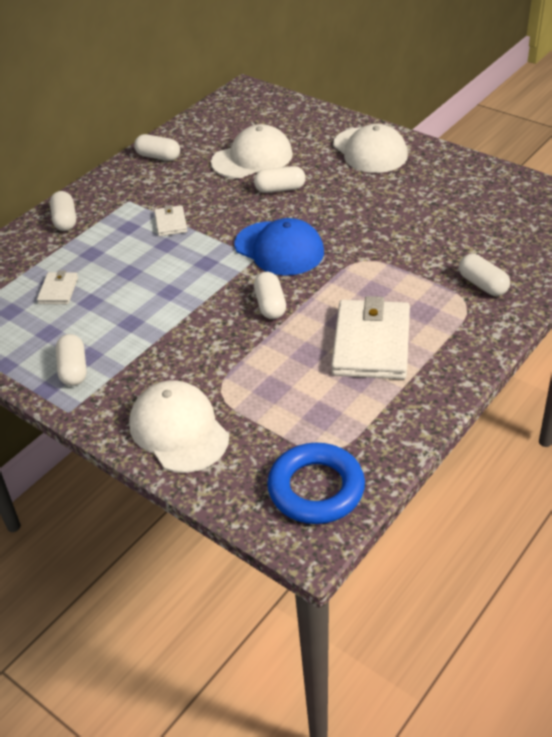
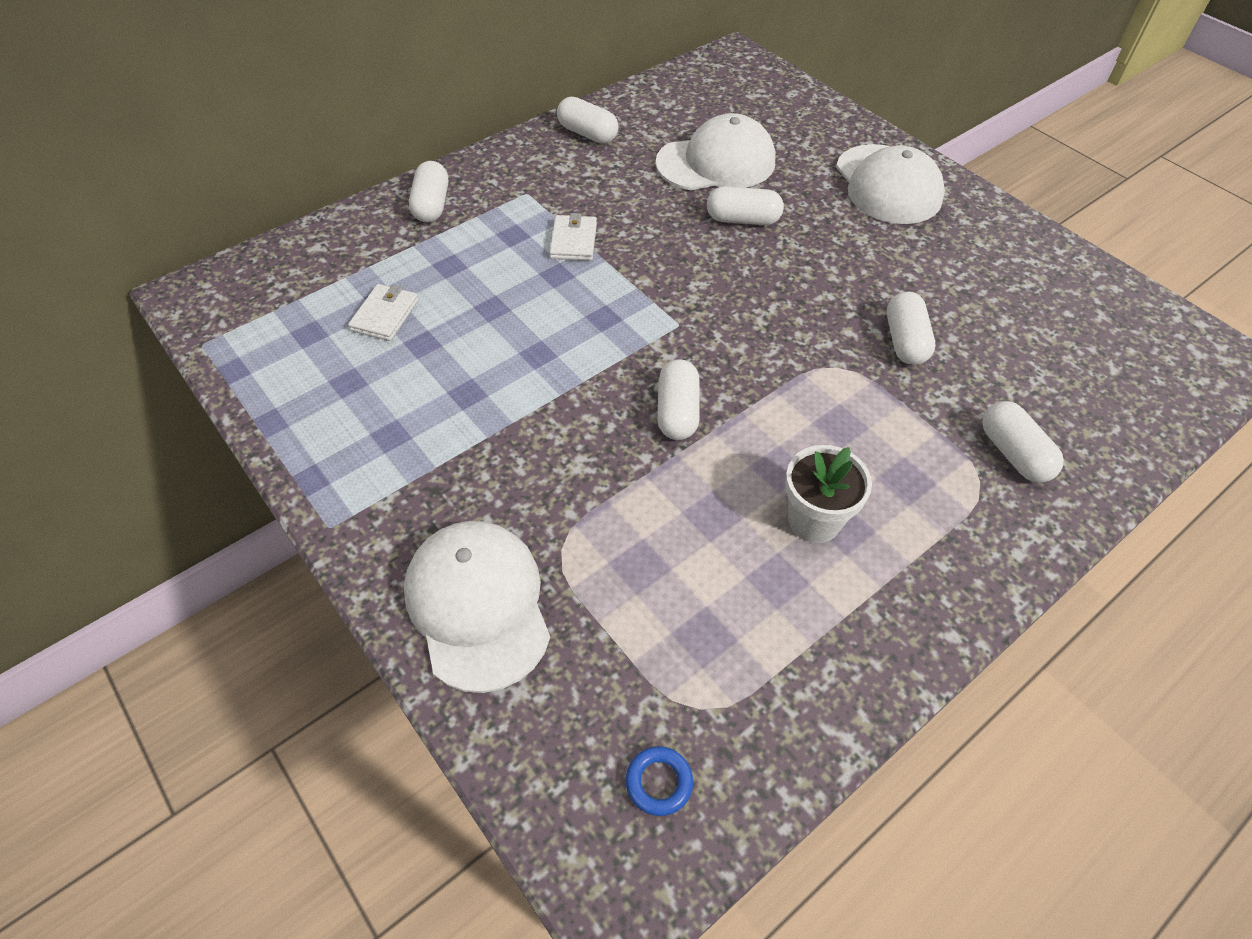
camera: 10 degrees right, 10 degrees up
(73, 369) = (361, 454): white capsule -> white capsule (905, 341)
(279, 249) = (716, 318): blue cap -> none
(316, 489) = (659, 782): blue ring -> blue ring, size x0.42
(371, 344) = (814, 520): white wallet -> white flower pot

